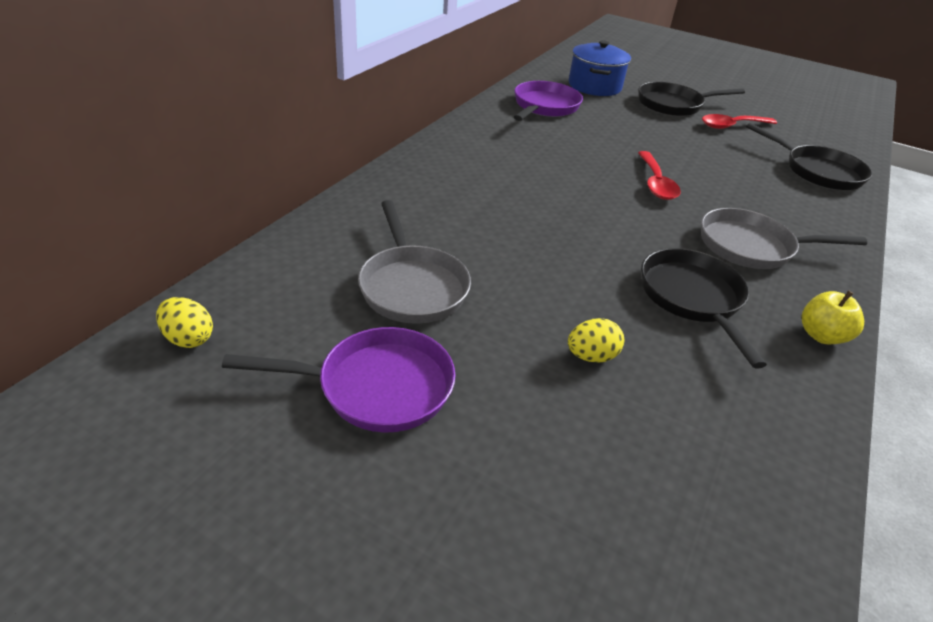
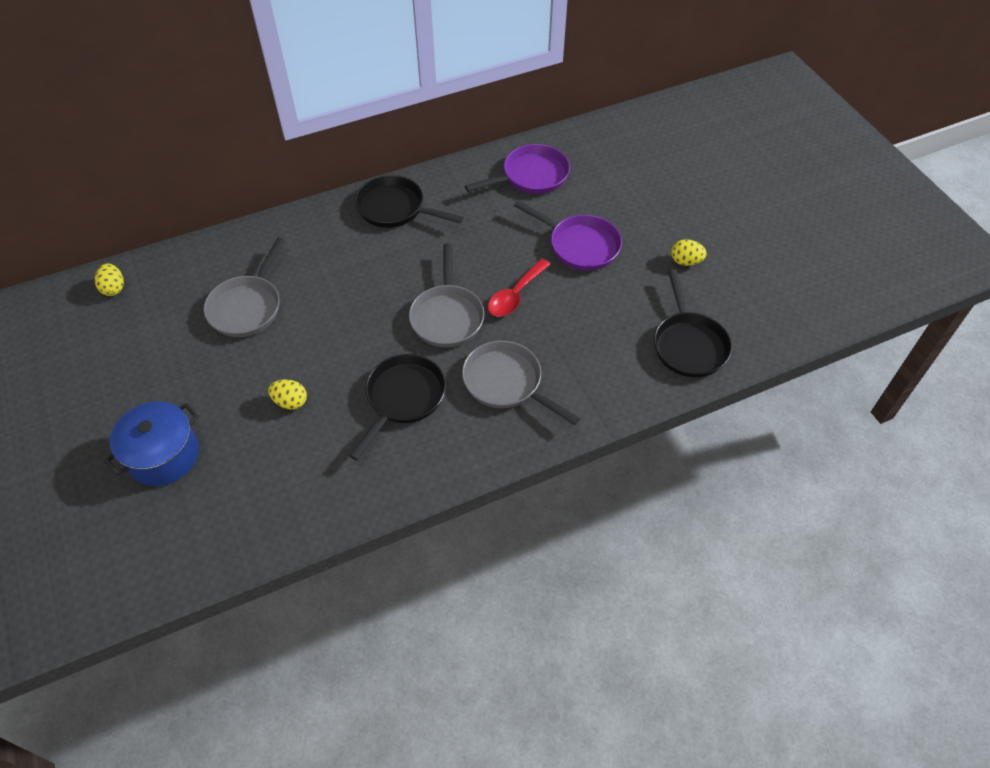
camera: 40 degrees right, 15 degrees up
(377, 387) = (168, 361): purple pan -> purple pan (580, 245)
(594, 86) = (615, 164): blue pot -> blue pot (163, 455)
(626, 217) = (447, 316): none -> grey pan
(673, 105) = (663, 214): black pan -> black pan (395, 208)
(732, 126) = (685, 261): red spoon -> yellow egg
(821, 335) = (450, 467): yellow apple -> none

